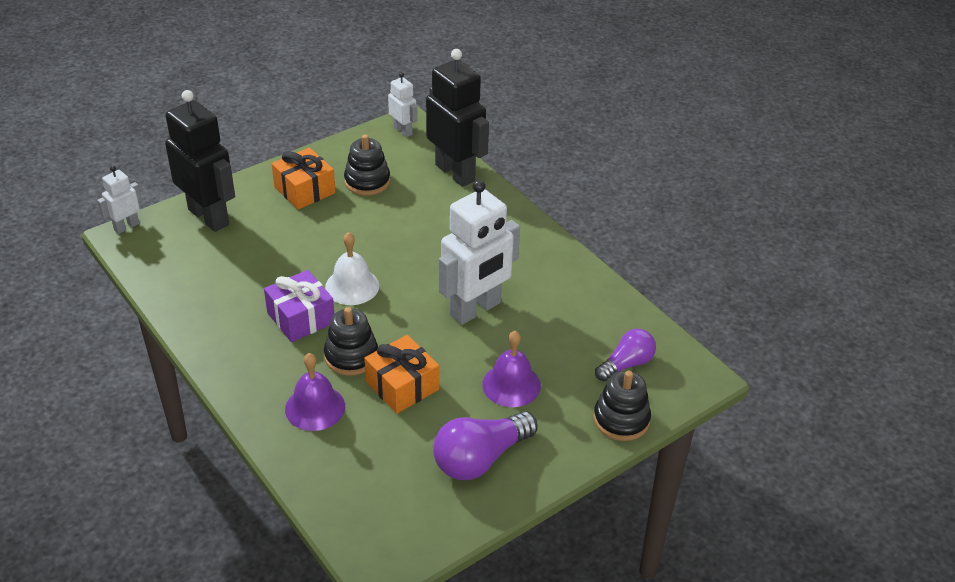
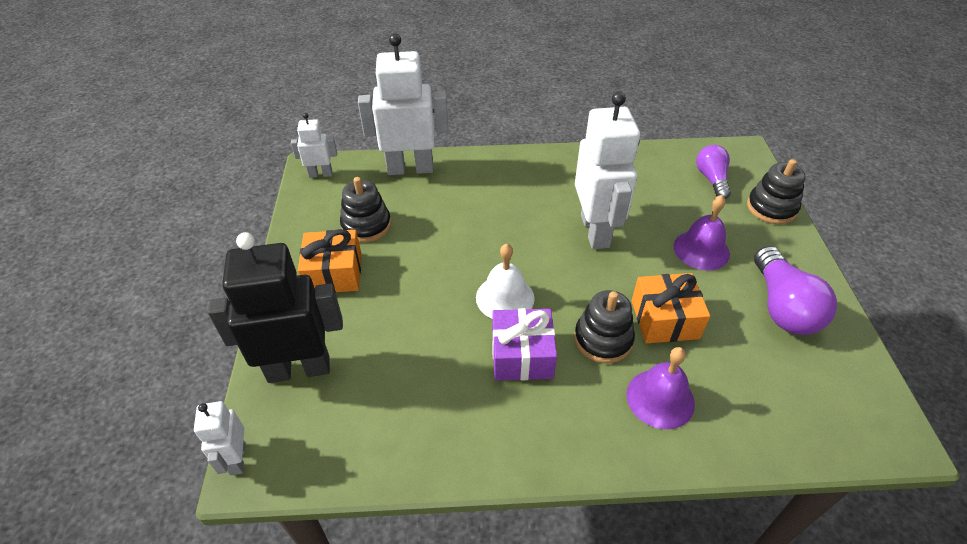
camera: 55 degrees left, 5 degrees up
(455, 173) = (410, 168): black robot -> white robot

